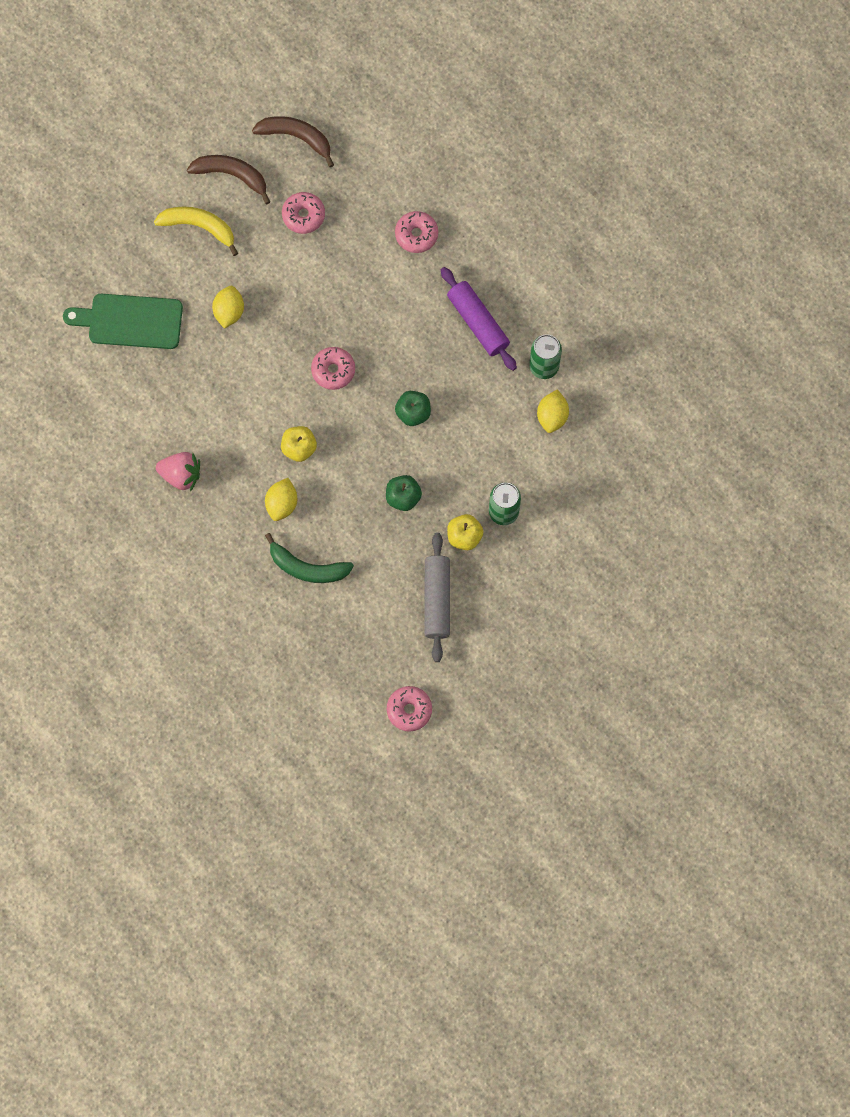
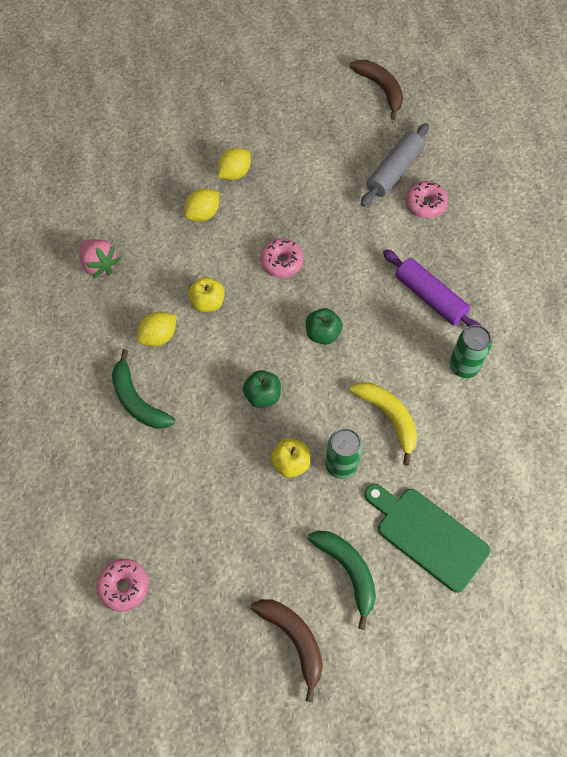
camera: 35 degrees right, 10 degrees down
(130, 321) = (156, 137): green cutting board -> green cutting board (428, 536)
(199, 227) = (260, 106): yellow banana -> yellow banana (389, 418)
(232, 175) = (312, 87): brown banana -> brown banana (294, 640)
(303, 215) = (345, 141): pink donut -> none
(437, 600) = (225, 503): grey rolling pin -> grey rolling pin (394, 171)
(477, 322) = (430, 297): purple rolling pin -> purple rolling pin turned 45 degrees counterclockwise
(552, 416) = (443, 411): yellow lemon -> yellow lemon (203, 214)
(563, 588) = (348, 571): none -> green banana

